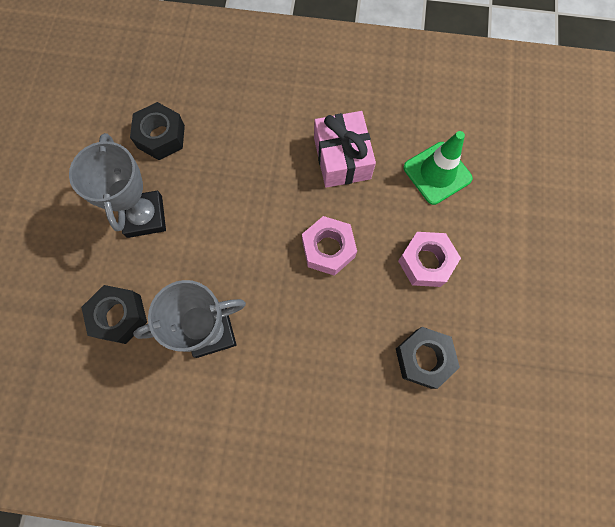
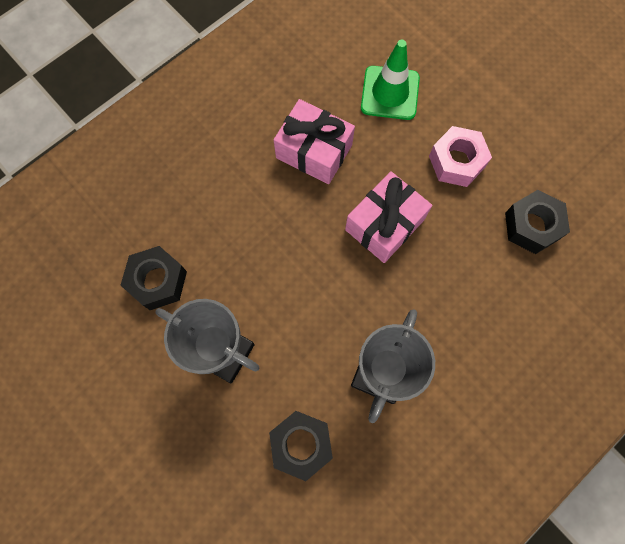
camera: 50 degrees left, 0 degrees up
(328, 249) = (384, 224): pink nut -> pink gift

